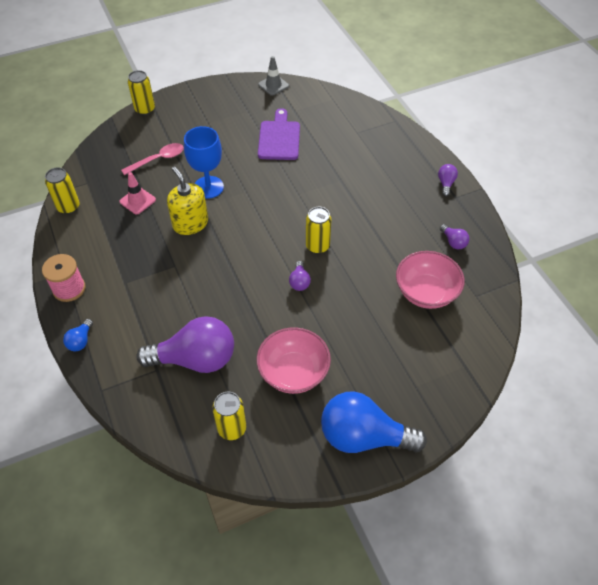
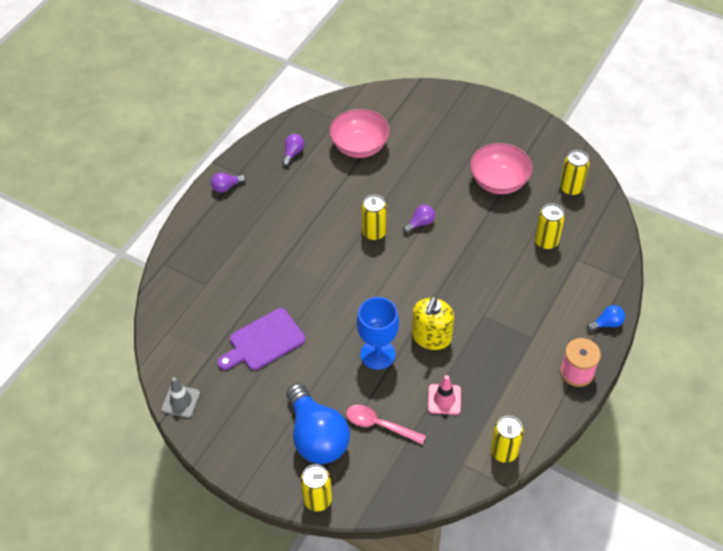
camera: 125 degrees left, 0 degrees up
(195, 359) = (546, 242): purple light bulb -> yellow can
(363, 436) = (506, 123): blue light bulb -> blue light bulb (317, 436)

